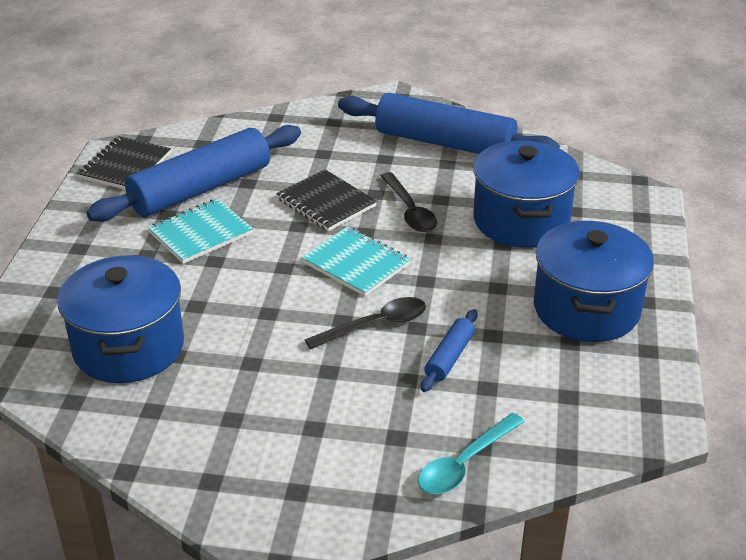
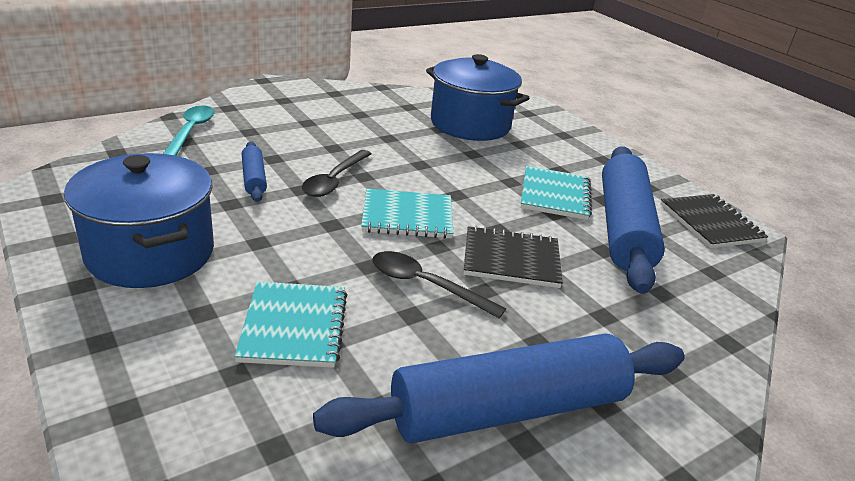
camera: 135 degrees right, 5 degrees down
(521, 220) = (294, 326): blue pot -> turquoise notebook

